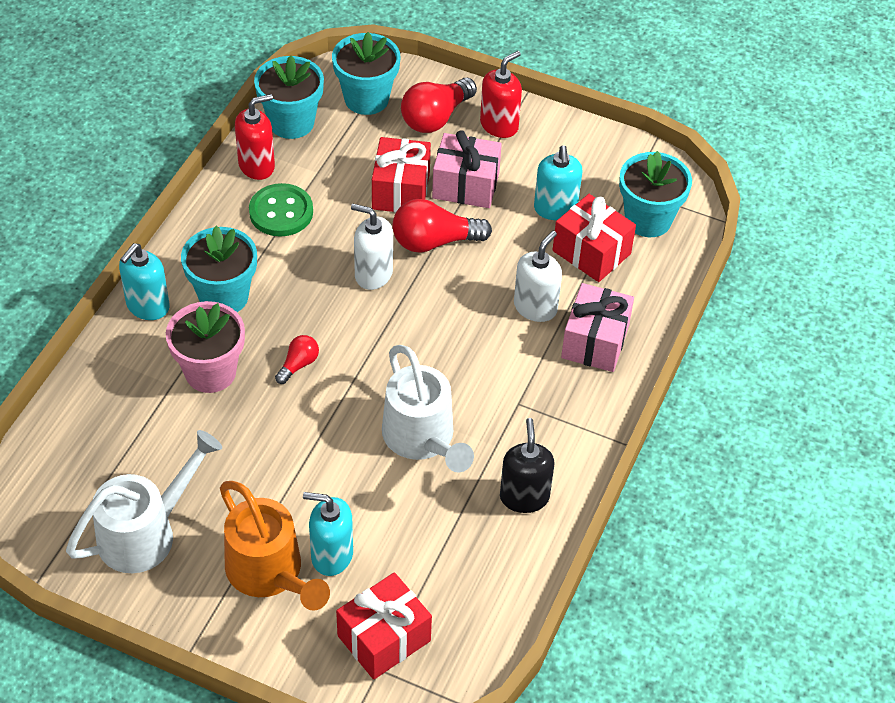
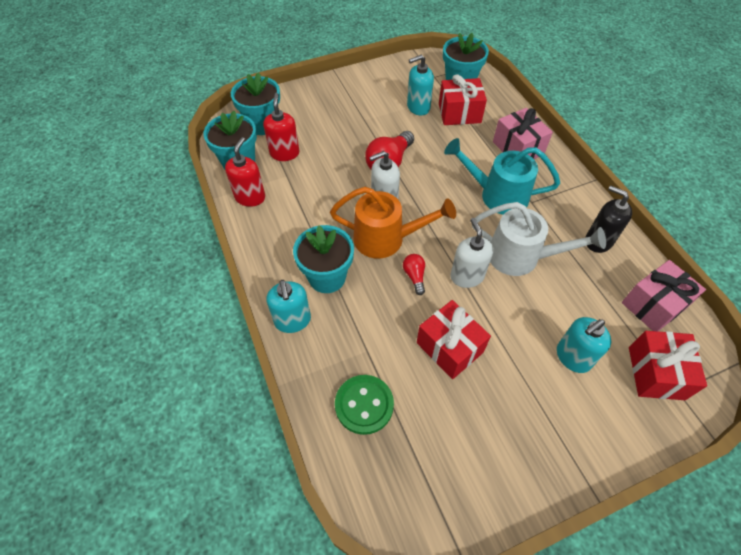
camera: 45 degrees left, 5 degrees up
(147, 532) = (475, 450): white watering can -> none
(210, 372) = (377, 323): pink flower pot -> none
(270, 574) = (563, 400): orange watering can -> orange watering can (387, 239)
(281, 212) = (296, 209): green button -> green button (364, 405)
(401, 190) = (340, 152): red gift -> red gift (449, 347)
(435, 117) = (308, 108): red light bulb -> none
(465, 185) = (366, 127): pink gift -> pink gift (653, 305)
(493, 365) = (496, 195): none -> turquoise watering can
(499, 125) = (342, 91): red soap dispenser -> red soap dispenser (284, 153)
(535, 307) = (474, 154): white soap dispenser -> white soap dispenser (467, 276)
(555, 209) = (418, 107): turquoise soap dispenser -> turquoise soap dispenser turned 120 degrees clockwise

